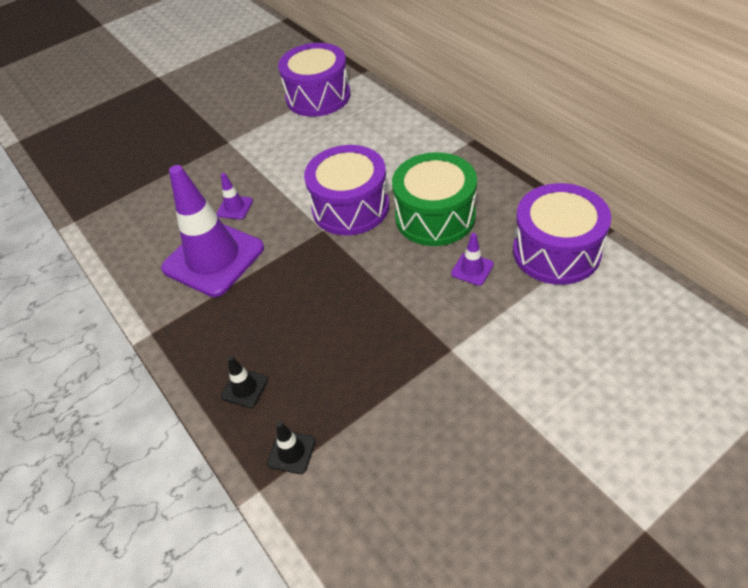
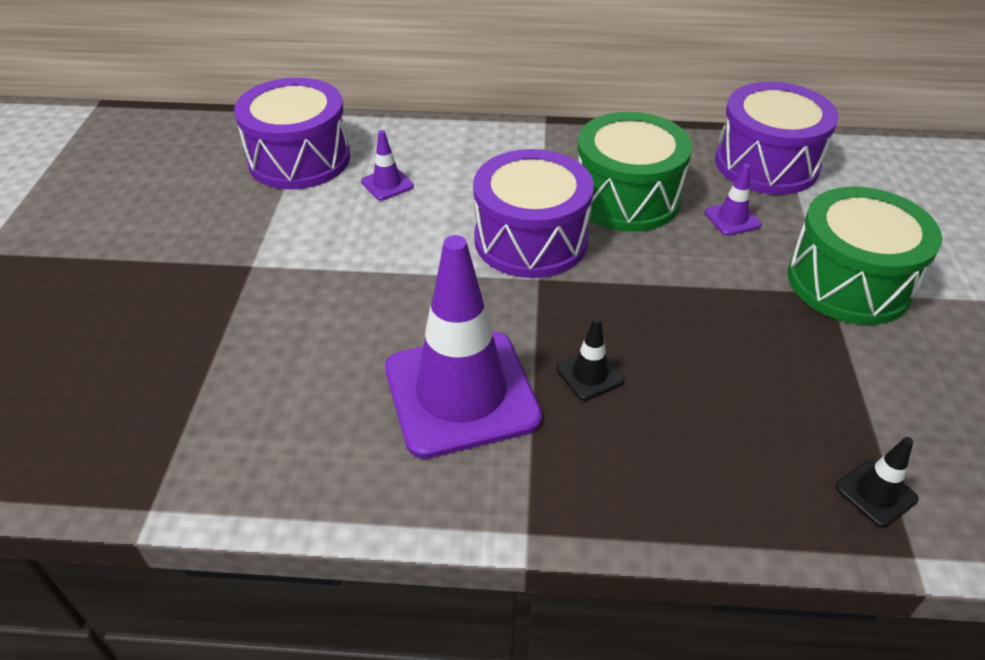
camera: 55 degrees left, 5 degrees down
(235, 207) = (392, 325): purple traffic cone -> purple traffic cone (387, 184)
(244, 388) = (733, 483): black traffic cone -> black traffic cone (589, 374)
(472, 353) = (849, 282): none -> green drum

